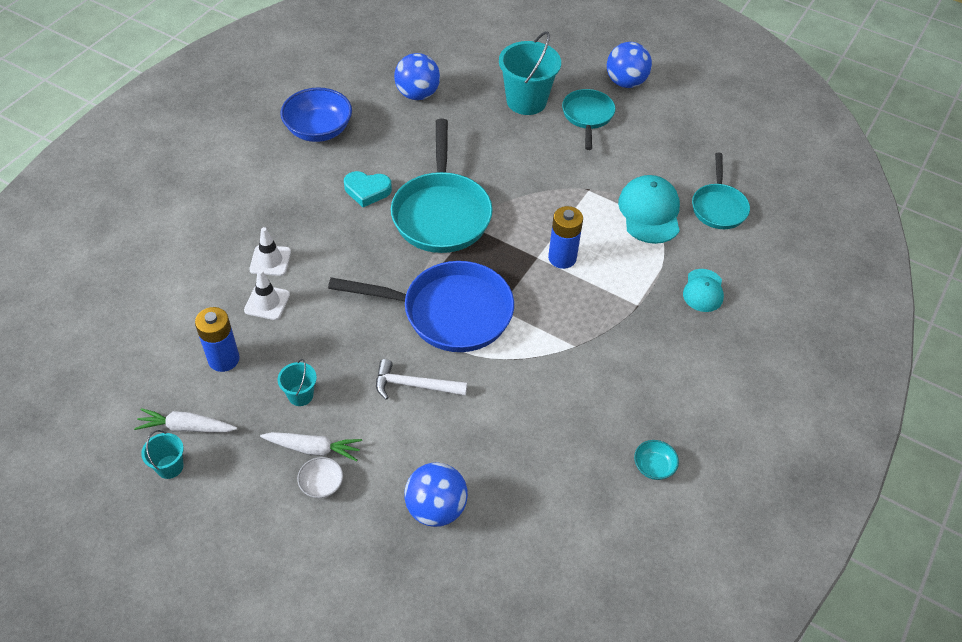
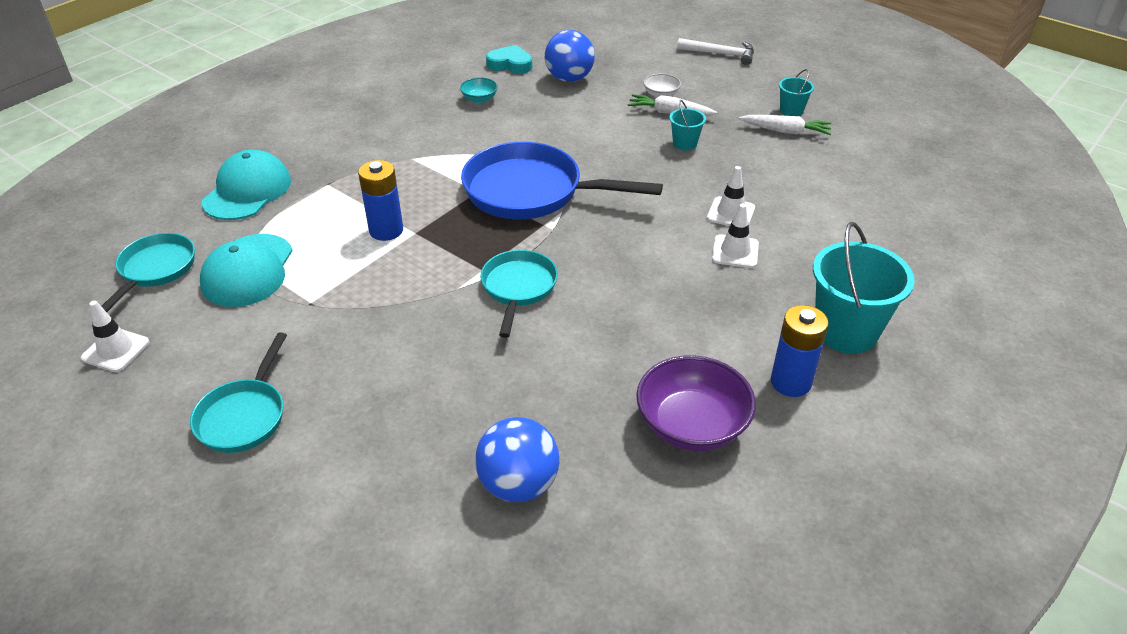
camera: 170 degrees left, 10 degrees down
(224, 359) = (765, 172): blue battery -> blue battery (790, 382)
(318, 130) = (691, 425): blue bowl -> purple bowl
(367, 191) = (615, 324): turquoise heart -> turquoise heart (510, 64)
(414, 385) = (577, 143): white hammer -> white hammer (720, 54)
(441, 213) = (518, 288): turquoise pan -> turquoise pan, size x0.58
(526, 101) = (331, 454): turquoise bucket -> turquoise bucket (845, 331)
(625, 82) = (134, 480): blue ball -> none
(653, 466) = (385, 86): turquoise bowl -> turquoise bowl (479, 99)
(695, 148) = (115, 350): none -> white traffic cone
(703, 290) = (247, 191): turquoise cap -> turquoise cap, size x1.63

